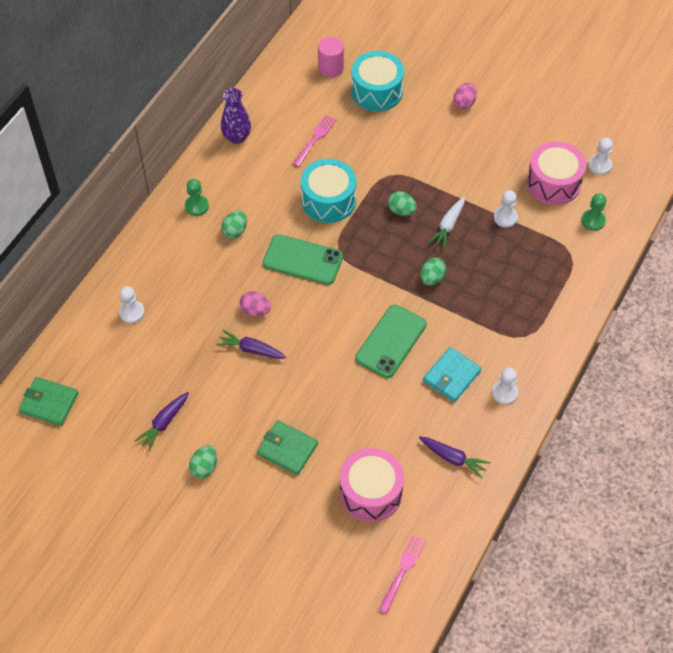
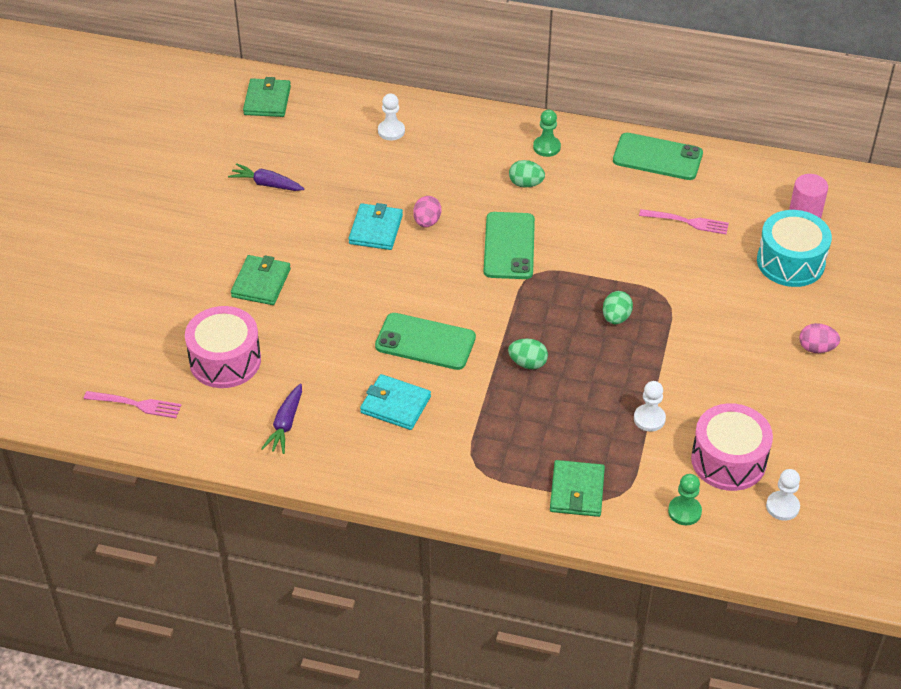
camera: 75 degrees right, 10 degrees down
(204, 467) = (223, 225): green egg -> none
(237, 137) = (657, 157): purple vase -> green phone
(251, 349) = (376, 229): purple carrot -> turquoise wallet
(328, 200) = (602, 251): turquoise drum -> none
(448, 226) = (612, 365): white carrot -> none
(504, 393) = (387, 458): white pawn -> none
(562, 279) = (577, 491): none -> green wallet

